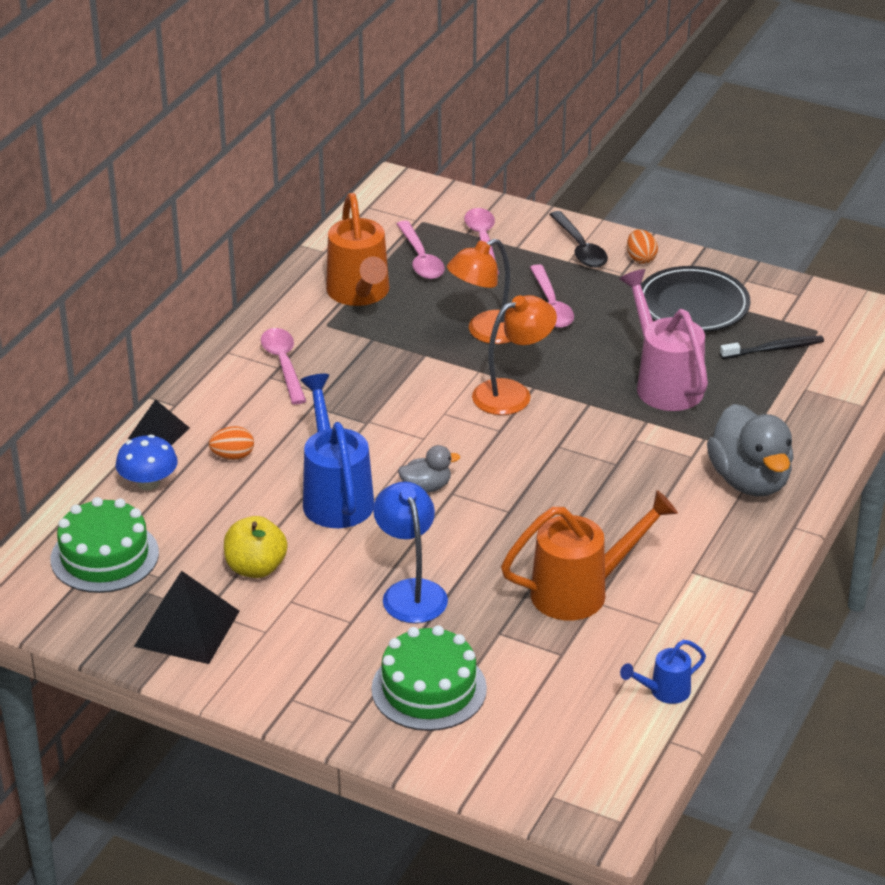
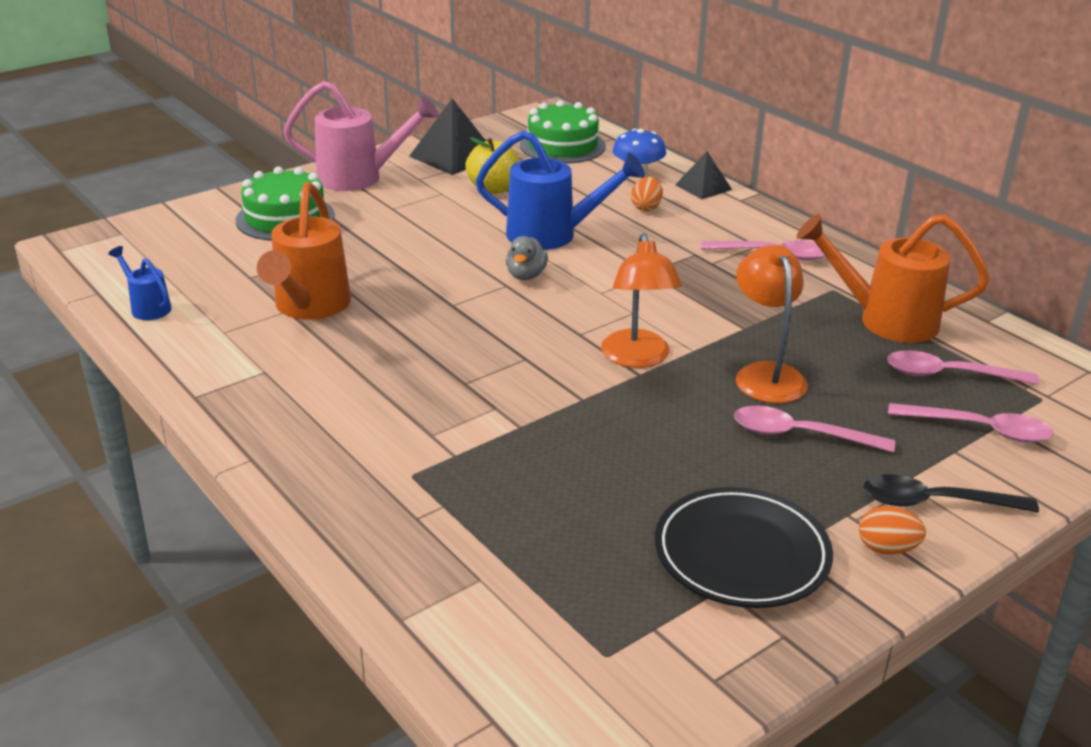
camera: 115 degrees right, 5 degrees down
(411, 592) = (398, 237): blue lamp -> none
(664, 383) = (581, 464): pink watering can -> pink watering can (359, 178)
(664, 691) = (147, 307): blue watering can -> blue watering can turned 45 degrees counterclockwise
(750, 481) = (353, 458): grey duck -> none
(774, 349) = (589, 588): black toothbrush -> none

